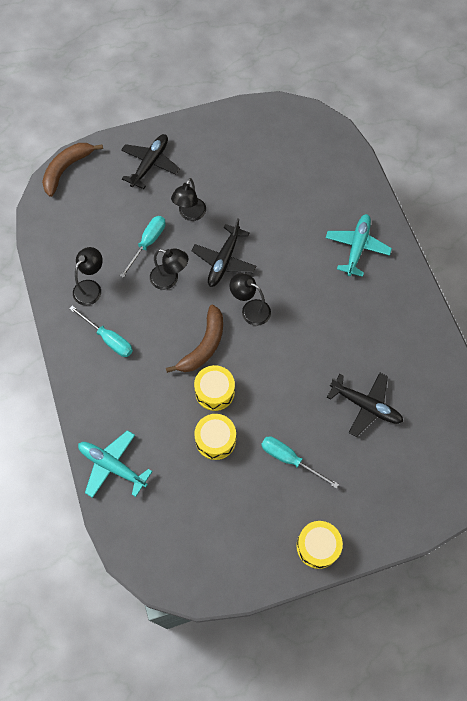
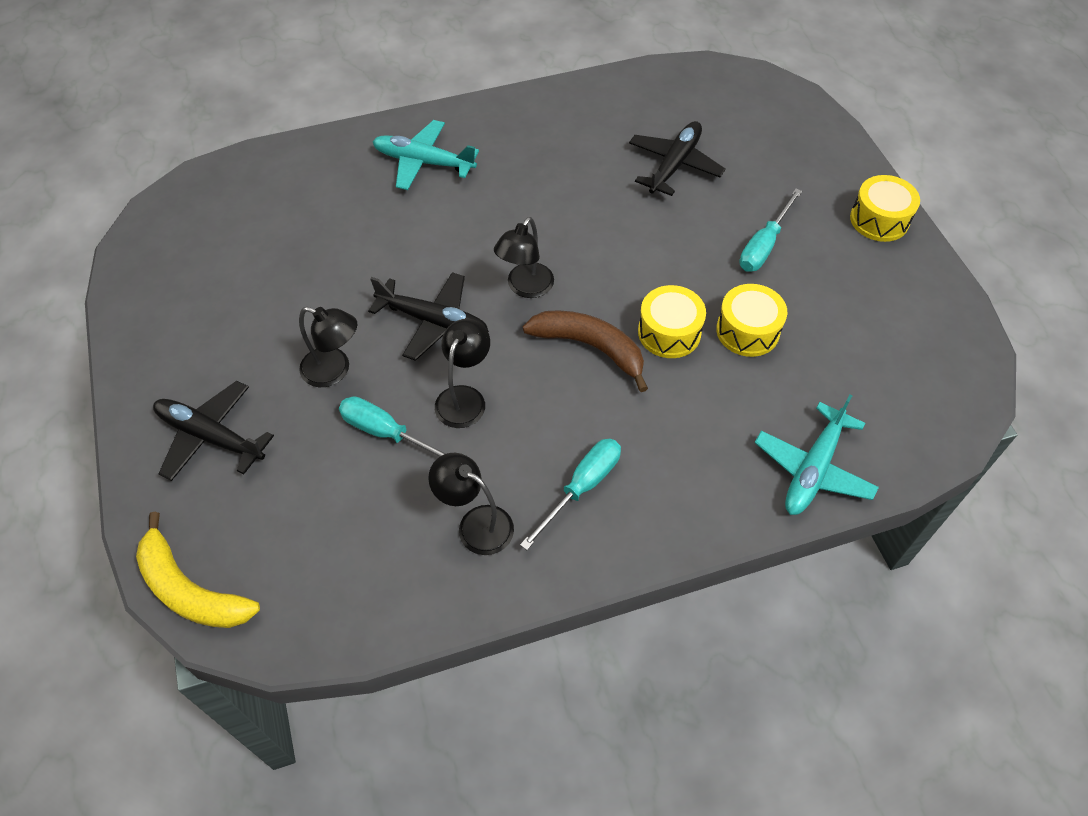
camera: 90 degrees left, 10 degrees down
(67, 169) = (190, 589): brown banana -> yellow banana

